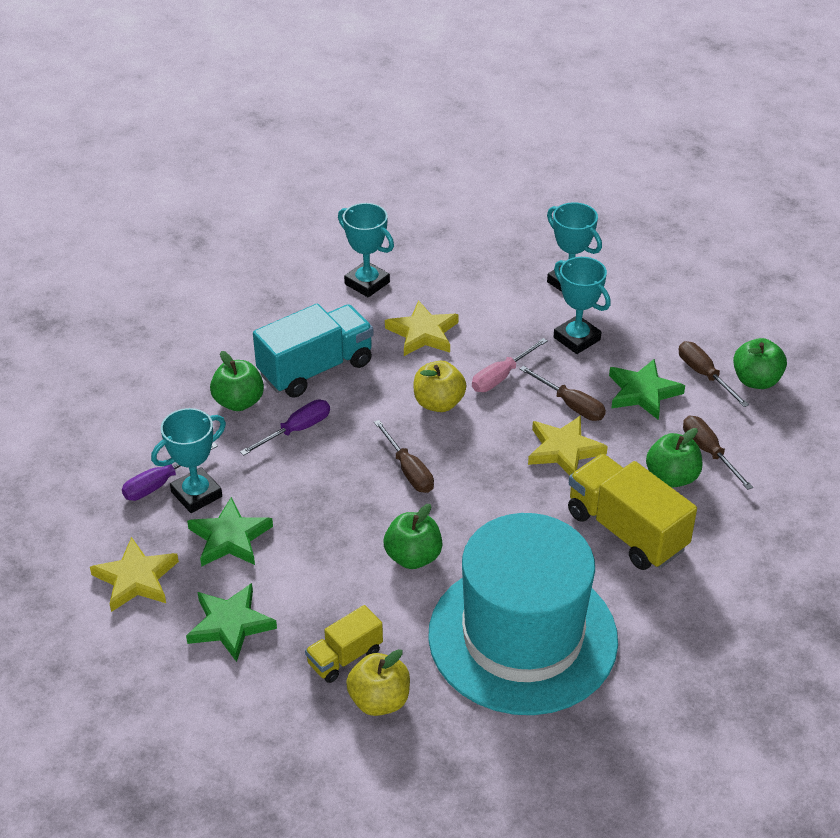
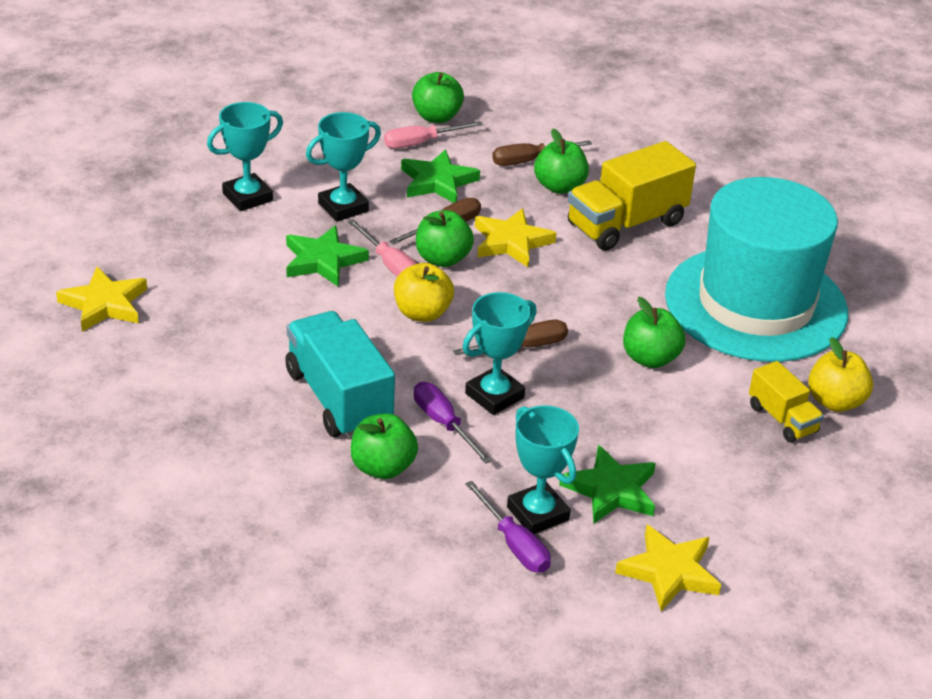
camera: 85 degrees left, 5 degrees down
(230, 624) = (739, 498): green star -> green star (323, 261)
(367, 283) = (190, 341): turquoise trophy -> turquoise trophy (494, 396)
(423, 333) = (300, 309): yellow star -> yellow star (104, 304)
(521, 408) = (442, 259): none -> green apple
(704, 375) = (421, 143): brown screwdriver -> pink screwdriver

